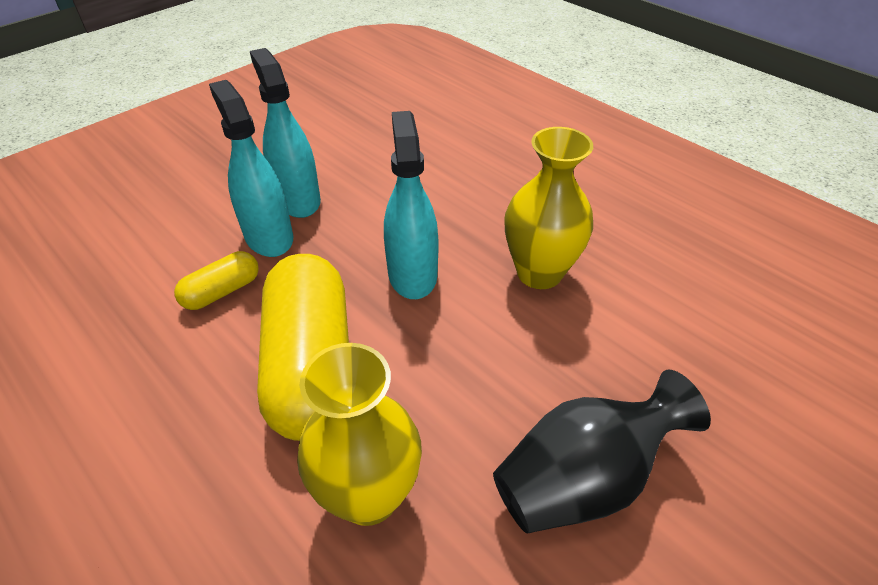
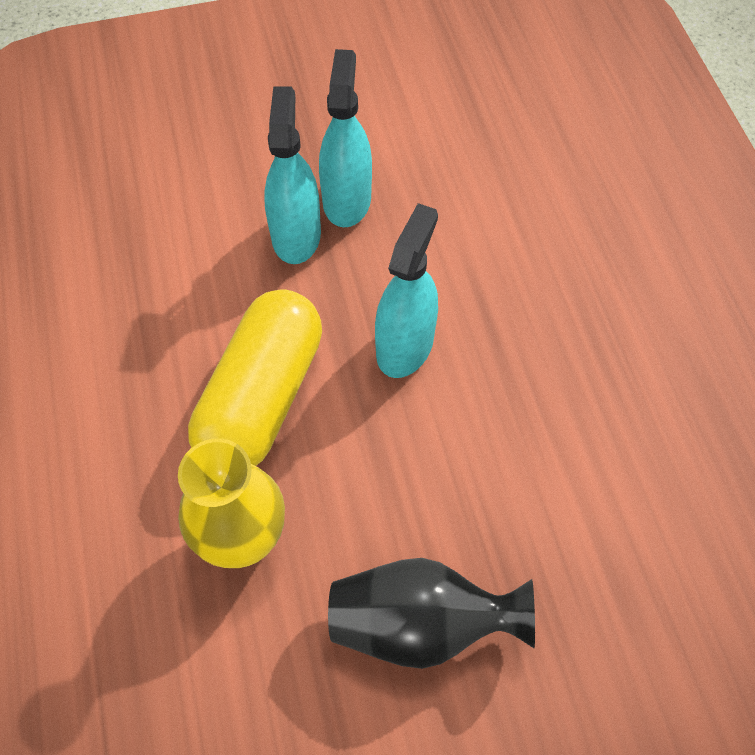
camera: 30 degrees right, 15 degrees up
(222, 291) = (225, 281): yellow capsule -> none
(539, 273) = (530, 405): yellow vase -> none

